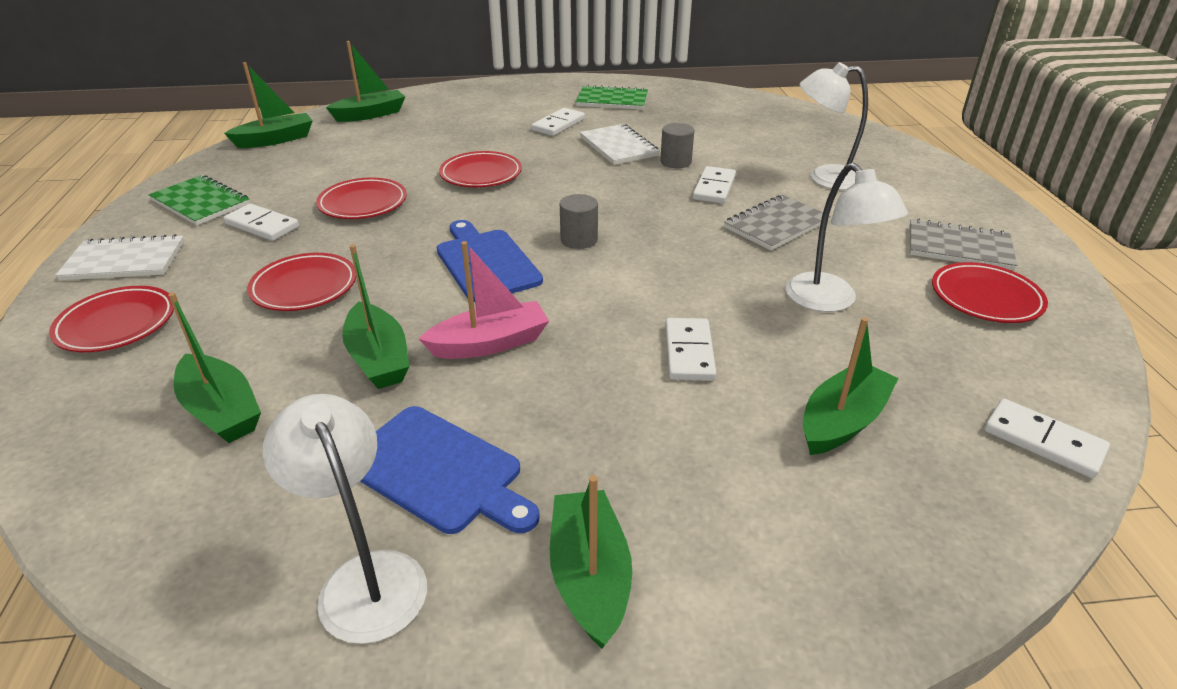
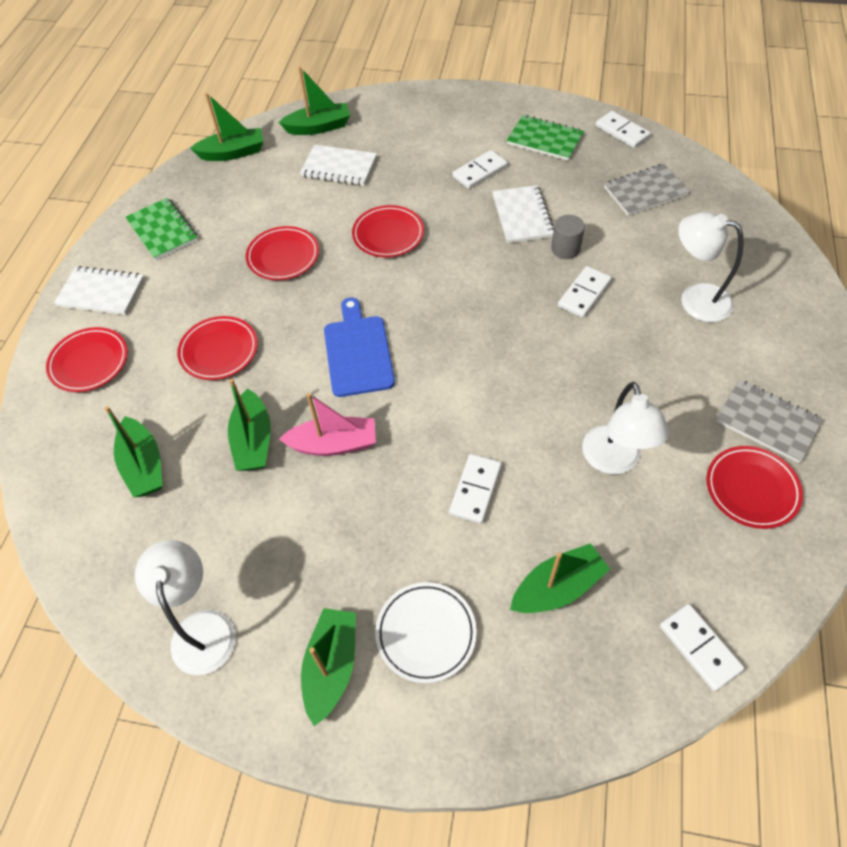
camera: 20 degrees right, 20 degrees up
(262, 225) = (202, 270): white domino -> white domino (622, 132)
(404, 137) = (339, 167): none -> white notebook
(438, 471) = (265, 556): blue cutting board -> none
(579, 240) = (440, 339): grey cylinder -> none
(705, 505) = (426, 633): none -> white plate
(776, 225) = (616, 356): grey notebook -> grey notebook (645, 192)

